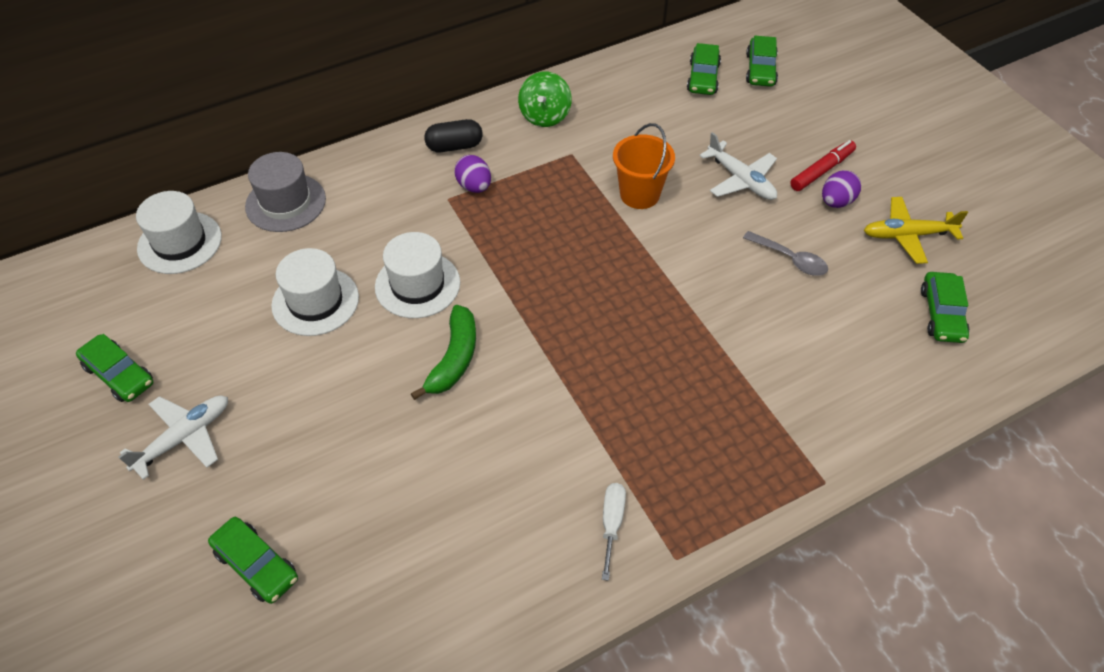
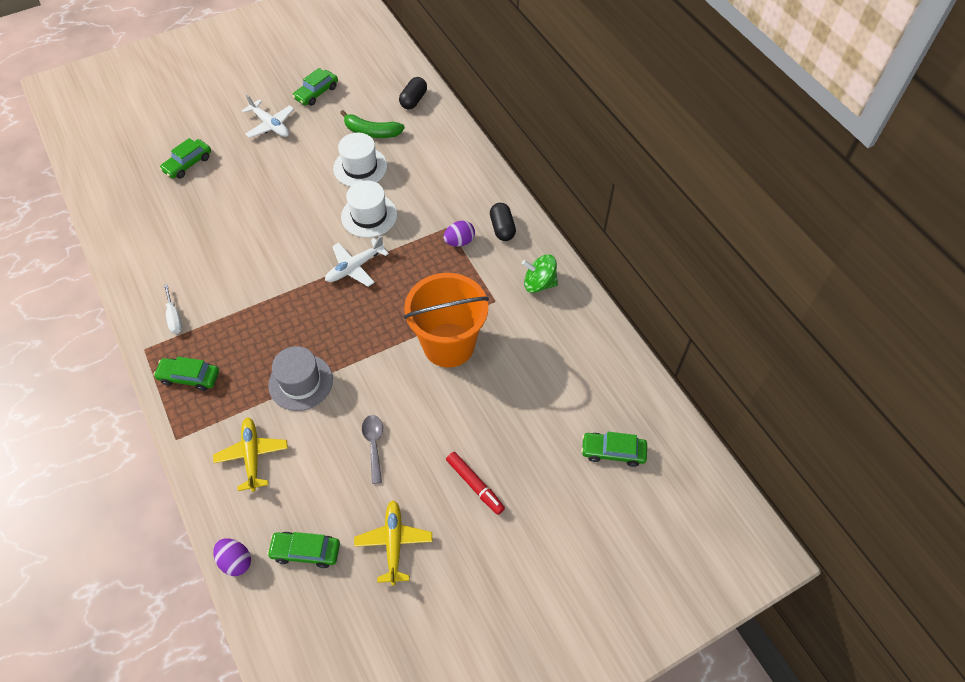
camera: 90 degrees right, 5 degrees up
(180, 243) = (413, 100): white hat -> black capsule
(285, 203) = (446, 143): grey hat -> grey hat (301, 382)
(454, 359) = (306, 237): green banana -> green banana (372, 132)
(612, 523) = (174, 317): white screwdriver -> white screwdriver turned 60 degrees clockwise
(639, 194) = (448, 345): orange bucket -> orange bucket, size x1.66
(703, 77) = (597, 401): green car -> green car (189, 377)
(741, 179) = (464, 419): white plane -> white plane (355, 267)
(790, 259) = (374, 445): grey spoon -> grey spoon turned 135 degrees clockwise
(831, 384) = (252, 456): none -> yellow plane
(836, 202) = (436, 491): purple egg -> purple egg (236, 561)

